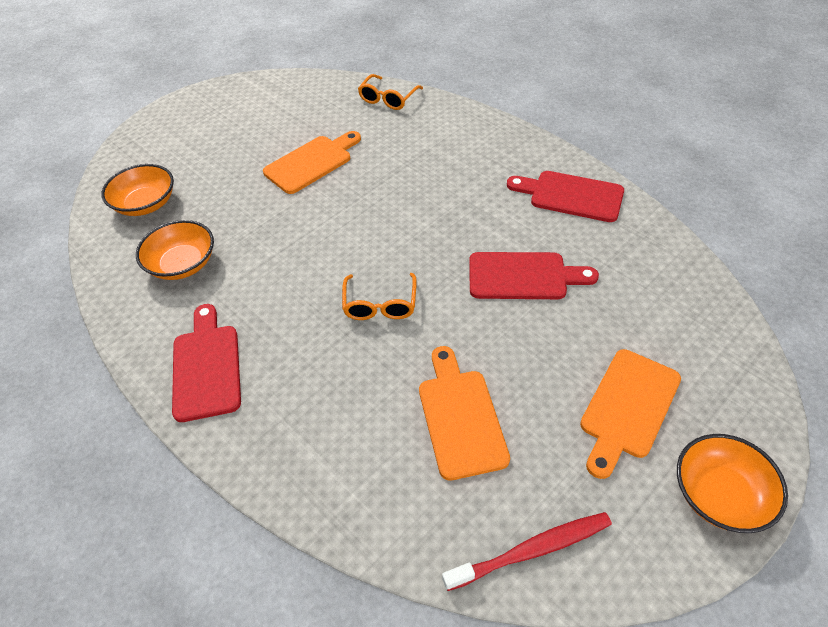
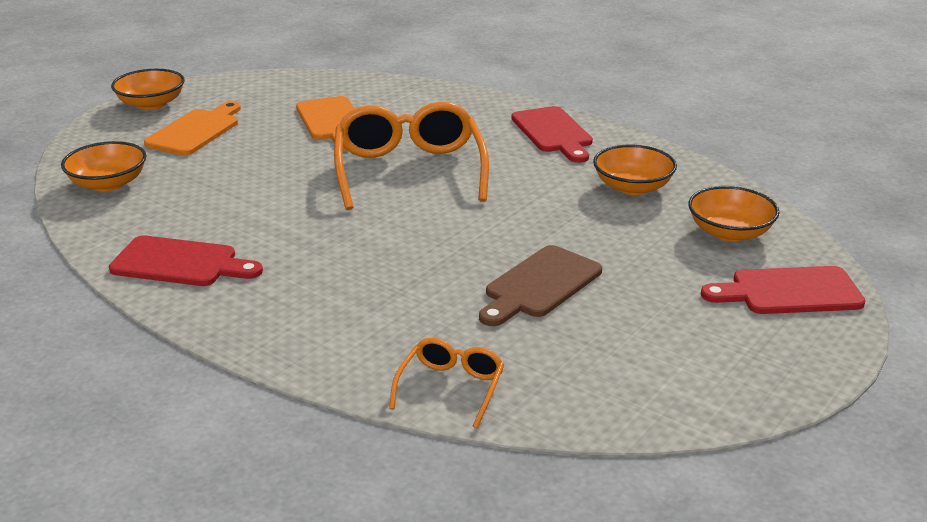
camera: 170 degrees right, 20 degrees down
(311, 162) = (540, 285): orange cutting board -> brown cutting board
(380, 305) = (409, 170): orange glasses -> orange glasses, size x2.02
(523, 276) = (261, 194): red cutting board -> red cutting board (789, 292)
(532, 550) = (287, 83): red toothbrush -> none
(682, 304) = (108, 183): none -> orange bowl

